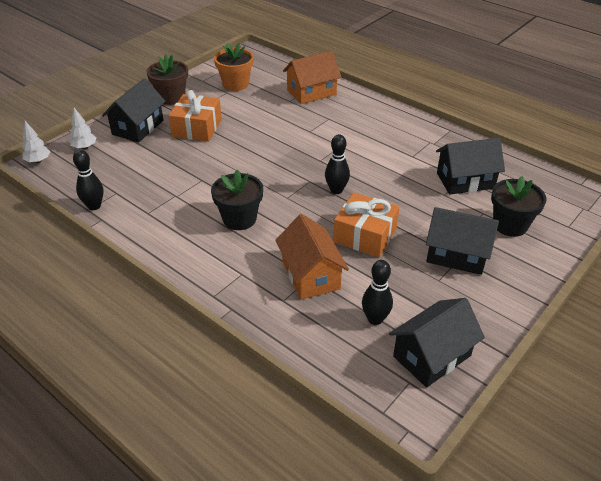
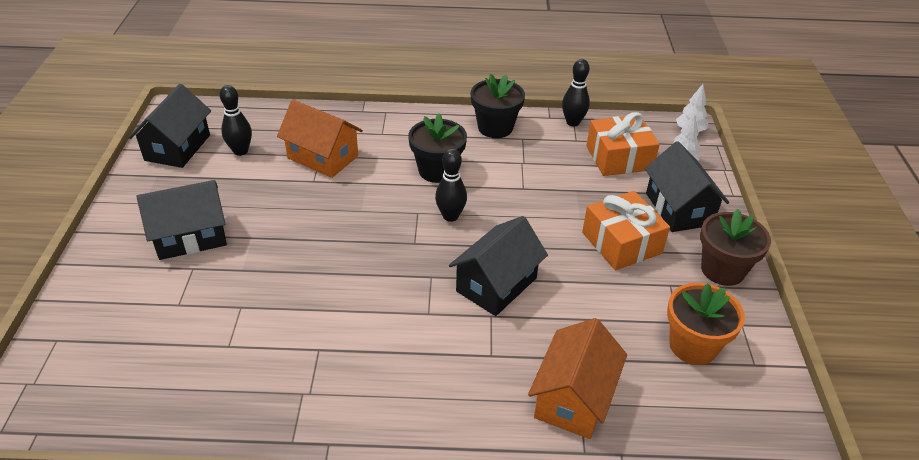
camera: 140 degrees right, 0 degrees up
(336, 190) = (374, 246): black bowling pin -> black bowling pin (450, 216)
(365, 235) = (301, 212): orange gift -> orange gift (619, 158)
(465, 181) = (221, 344): black house -> black house (496, 284)
(510, 225) = (137, 303): black flower pot -> black flower pot (495, 128)

